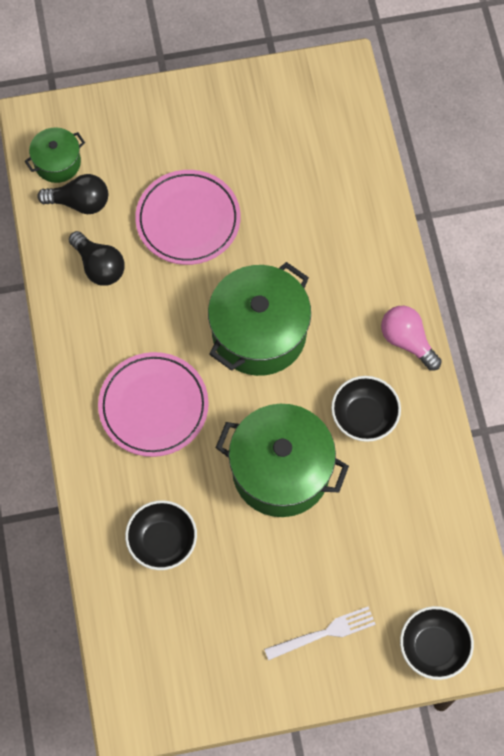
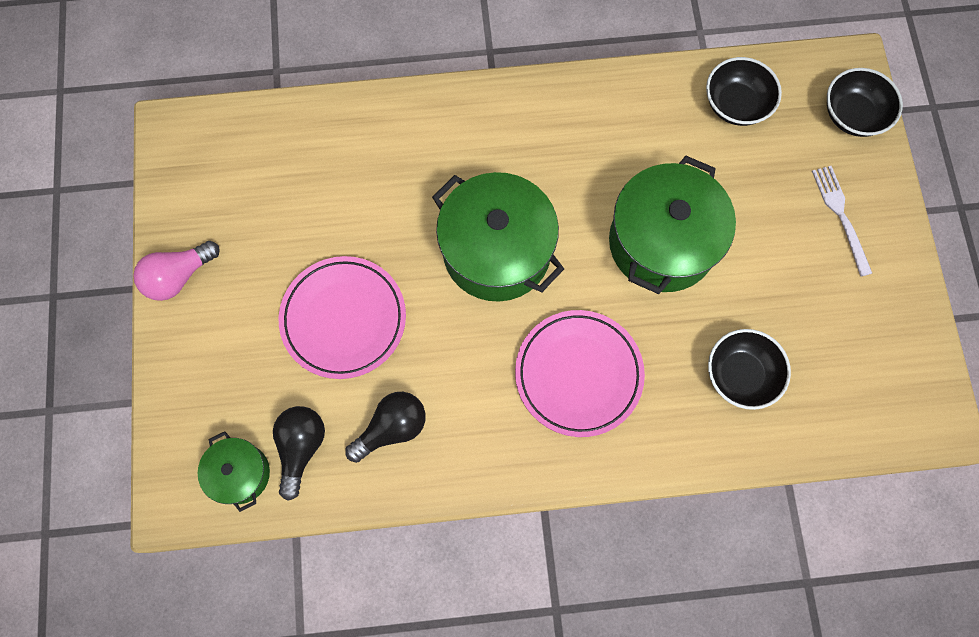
camera: 85 degrees left, 5 degrees up
(364, 417) = (603, 153): black bowl -> black bowl (736, 104)
(407, 341) = (520, 102): pink light bulb -> pink light bulb (178, 276)

